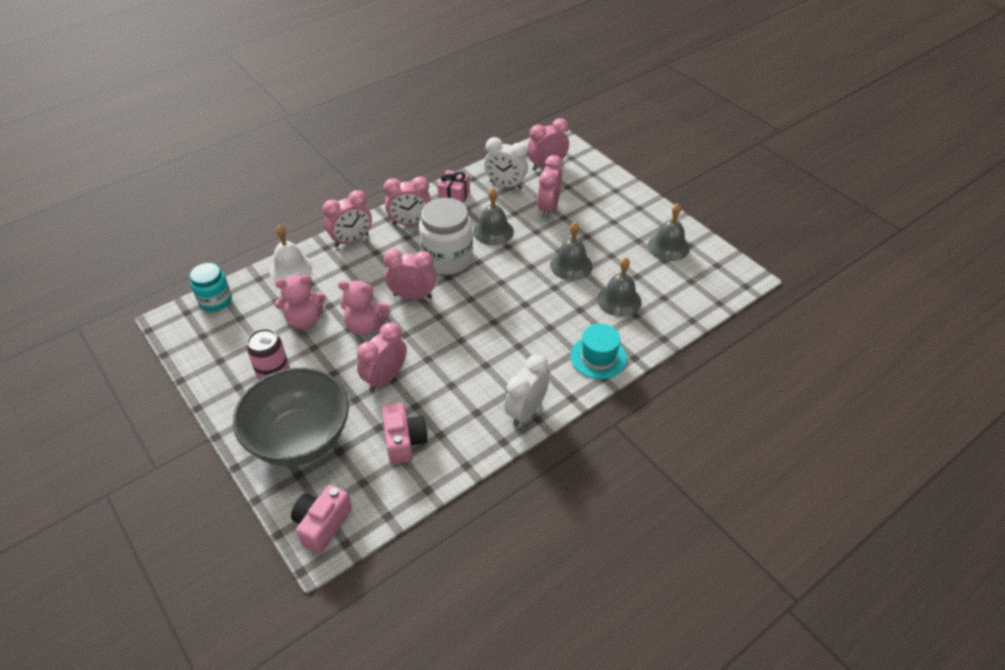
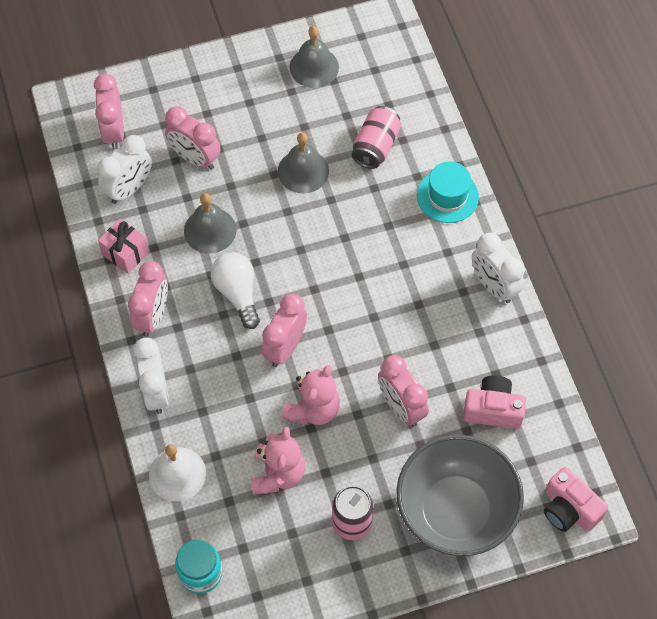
camera: 70 degrees left, 15 degrees up
(351, 240) = (156, 392): pink clock -> white clock
(447, 259) = (237, 293): white jar -> white light bulb
(619, 300) = (376, 146): grey bell -> pink can

